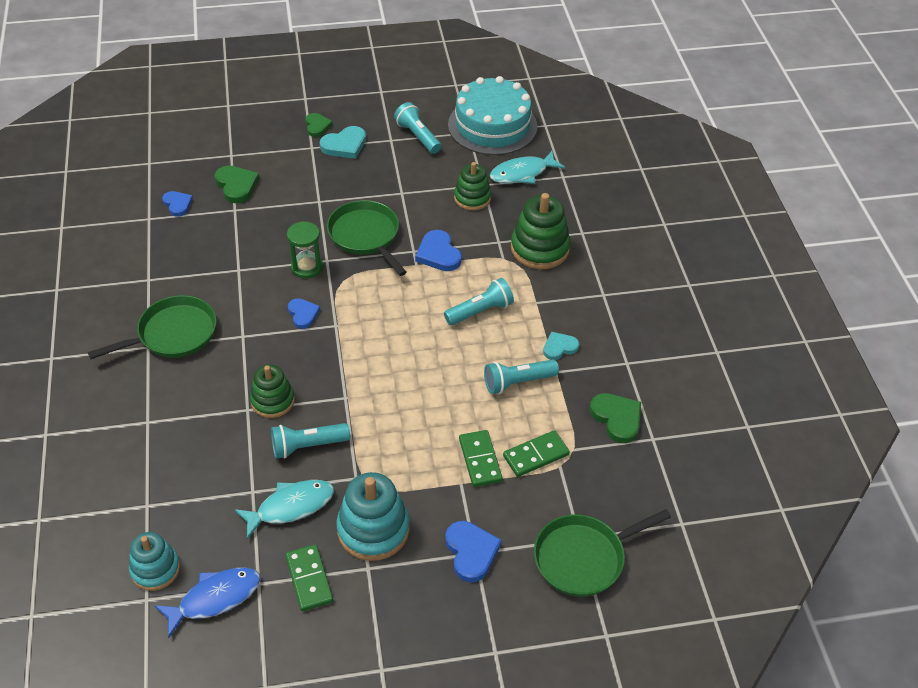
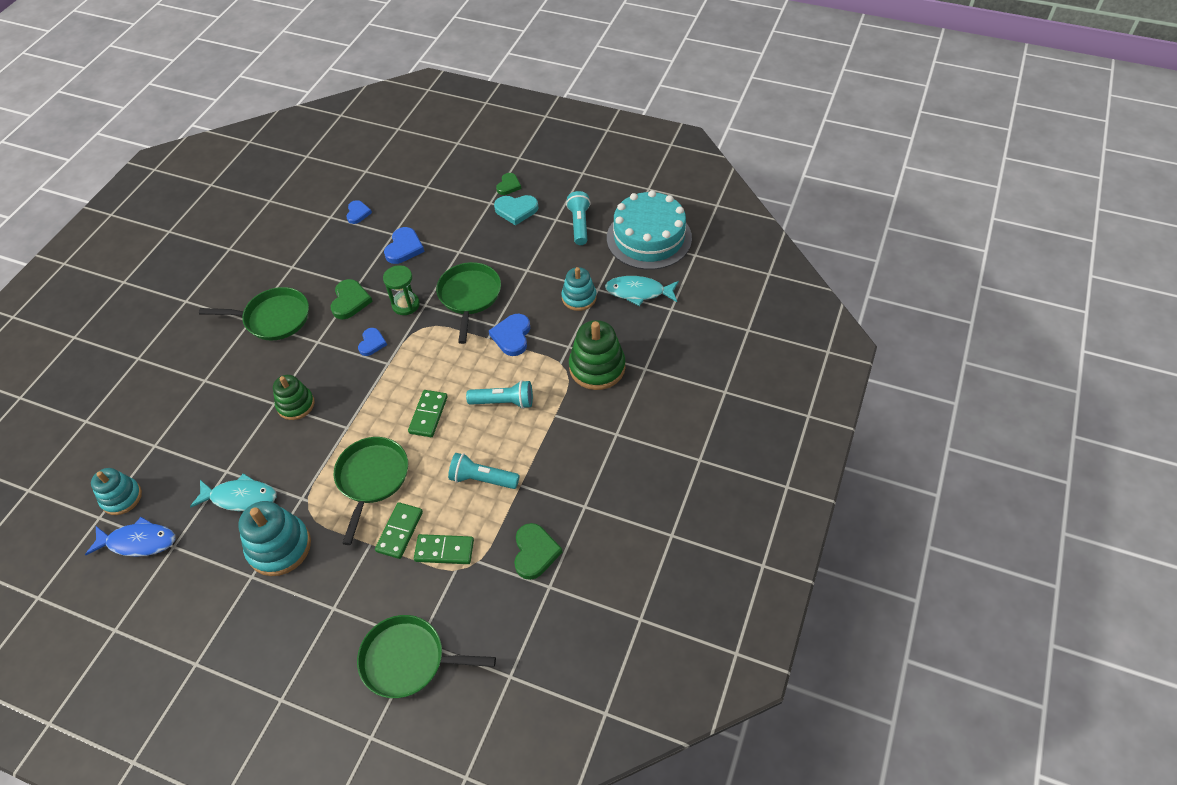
camera: 35 degrees right, 5 degrees up
(236, 185) = (410, 214): green heart -> green heart (350, 301)
(307, 446) = (289, 454): turquoise flashlight -> none
(309, 579) = (207, 562): green domino -> green domino (428, 415)
(412, 429) = (372, 478): none -> green pan
(471, 552) = (331, 606): blue heart -> blue heart (404, 248)
(472, 198) = (579, 297): green stacking toy -> turquoise stacking toy
(559, 347) = (540, 464): turquoise heart -> none

